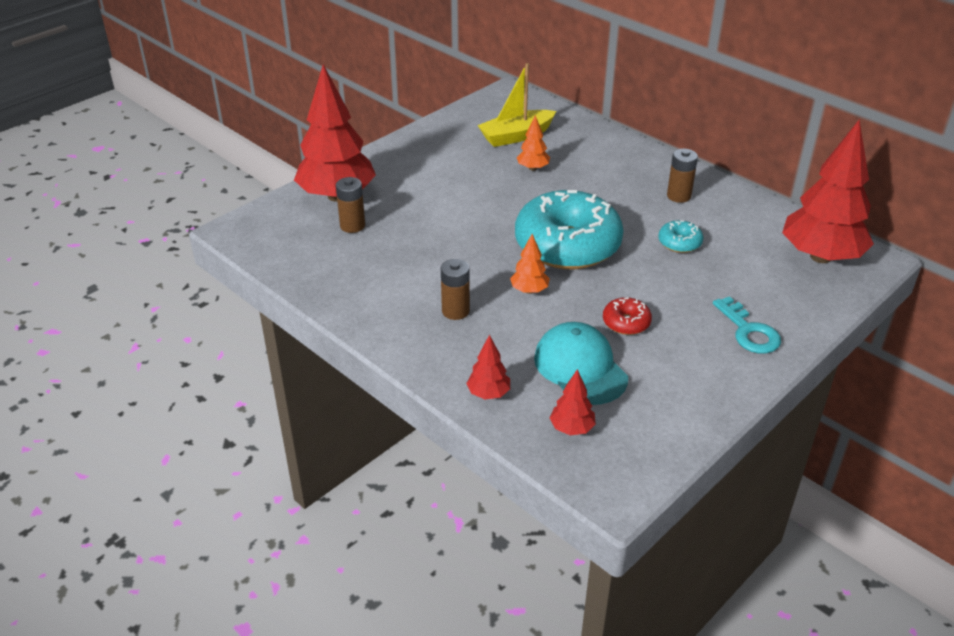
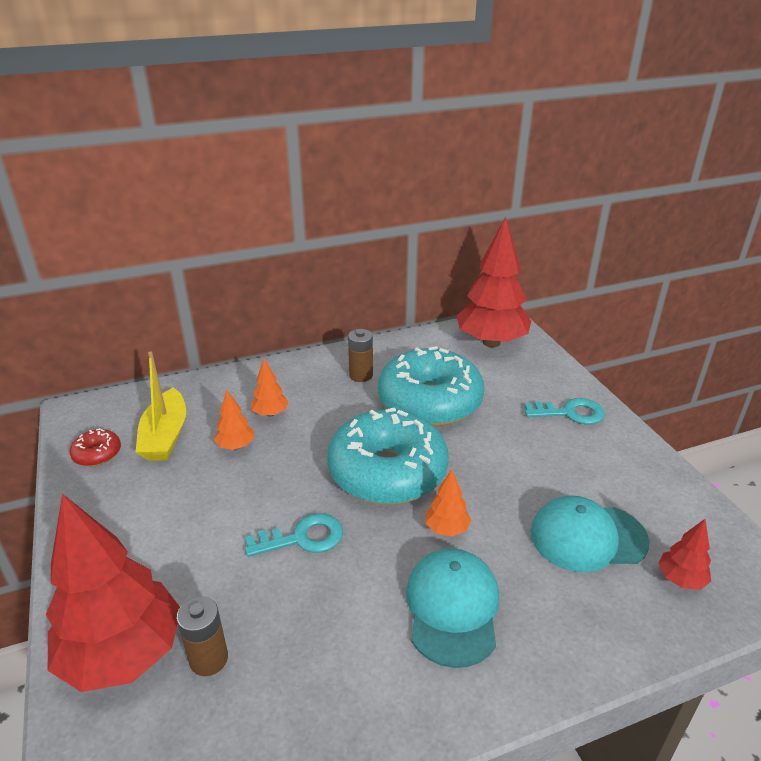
camera: 65 degrees left, 5 degrees down
(455, 311) = (452, 608): brown battery -> turquoise cap
(468, 228) = (302, 538): none -> turquoise key
(488, 394) = (611, 631): red tree -> none
(583, 169) = (270, 413): none -> orange tree
(626, 323) = (530, 479): red donut -> red donut (97, 454)
(679, 243) = (430, 401): turquoise donut -> turquoise donut, size x2.42

